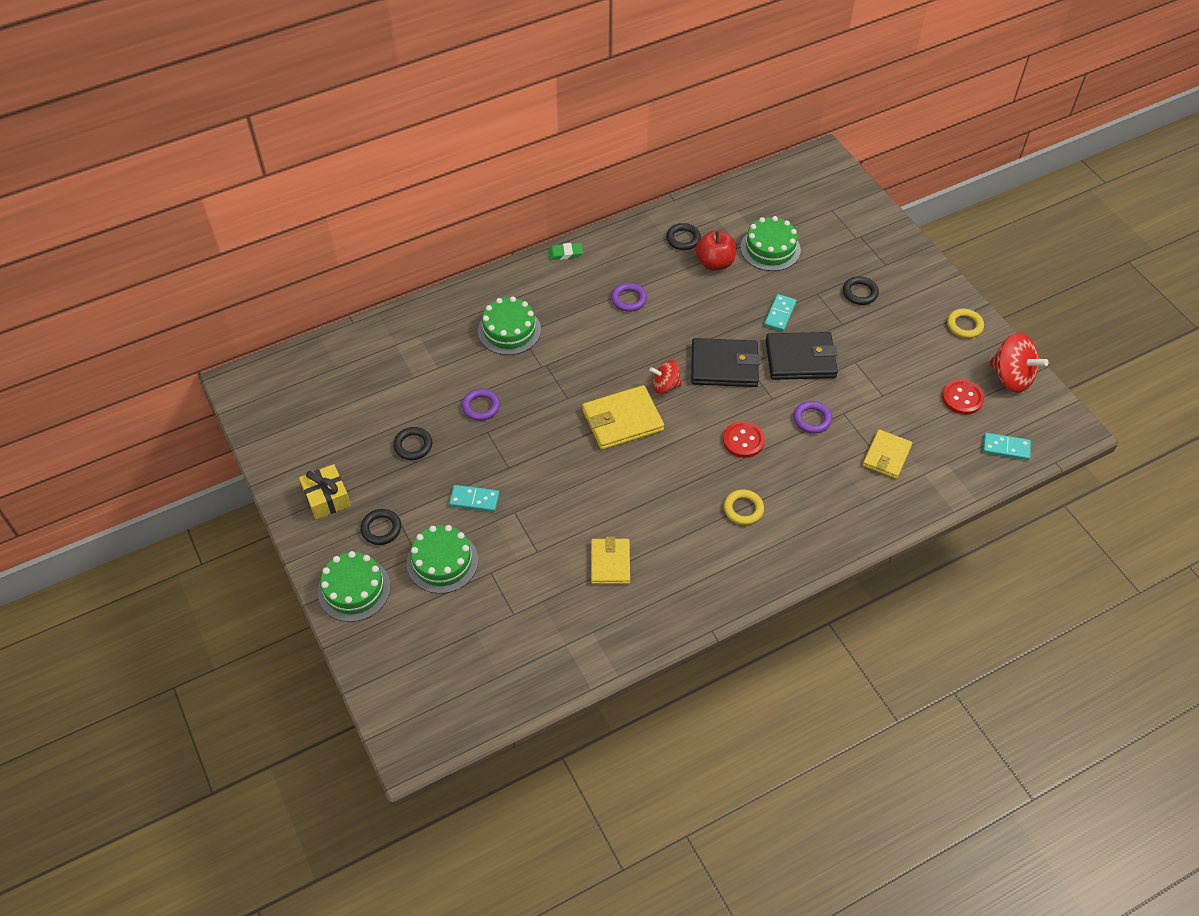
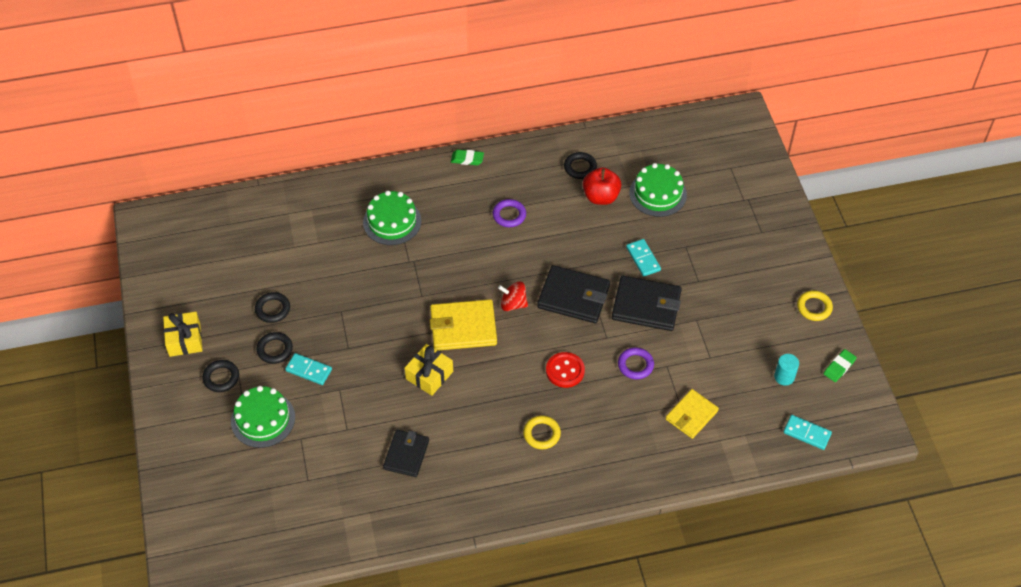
camera: 15 degrees right, 0 degrees up
(354, 589) = (181, 425): green cake -> none
(481, 406) = (343, 287): purple ring -> none
(605, 476) = (429, 375): none -> yellow gift
(610, 563) = (406, 454): yellow wallet -> black wallet
(779, 314) = (643, 259): turquoise domino -> turquoise domino turned 60 degrees counterclockwise
(860, 293) = (726, 254): black ring -> black ring (275, 349)
(962, 398) = (784, 377): red button -> turquoise cylinder
(1011, 377) = (839, 367): red spinning top -> green eraser

